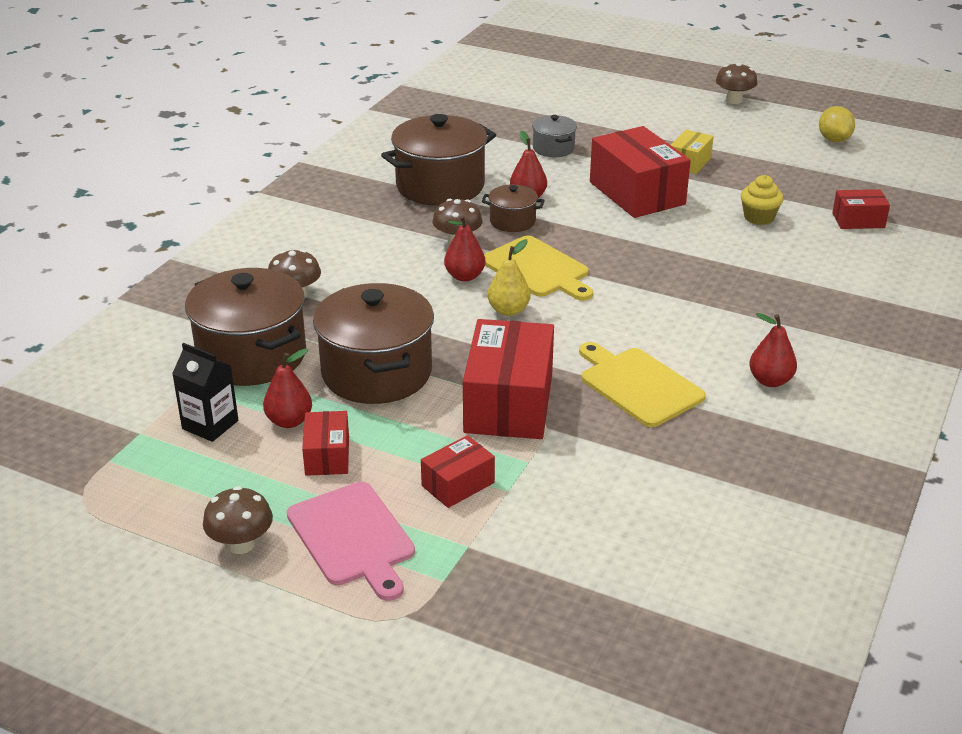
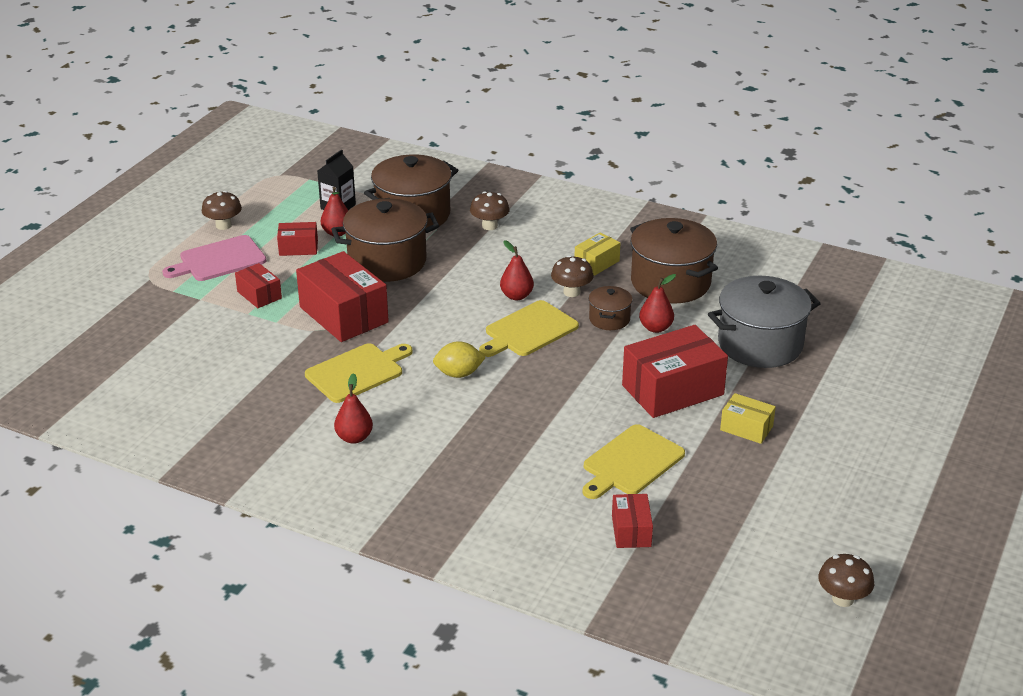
camera: 90 degrees right, 0 degrees up
(395, 226) = (597, 263): none -> yellow box
(508, 310) = (465, 316): yellow pear -> none
(509, 403) = (343, 315): red box -> red box turned 45 degrees clockwise
(553, 148) = (760, 344): grey pot -> grey pot, size x2.02
(734, 100) = (921, 476): brown mushroom -> brown mushroom (842, 599)
(759, 217) = (630, 462): yellow cupcake -> yellow cutting board
(834, 140) = (829, 543): yellow lemon -> yellow lemon (458, 374)

